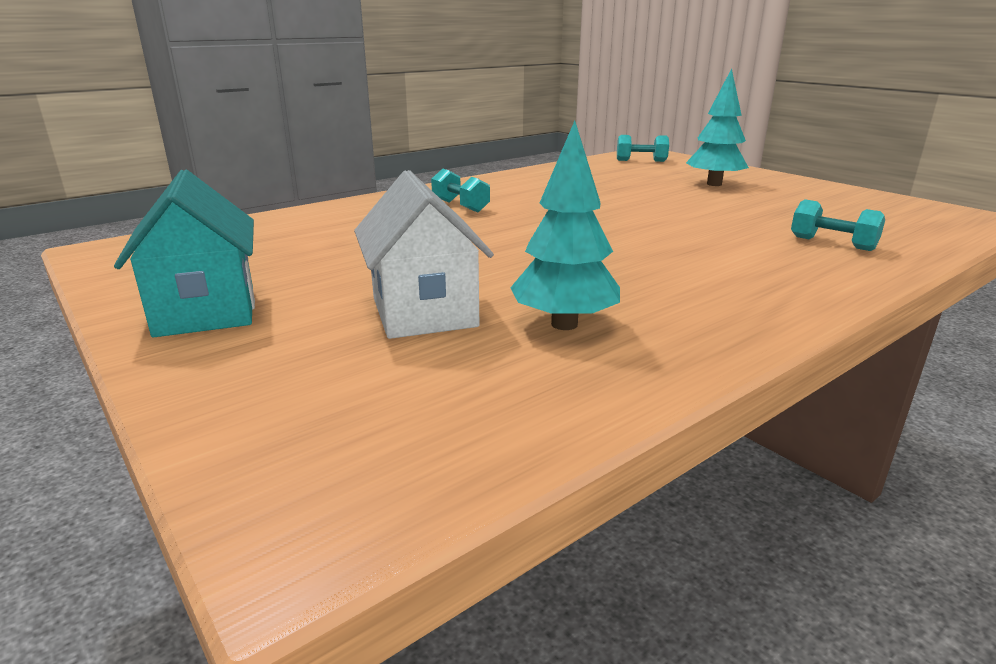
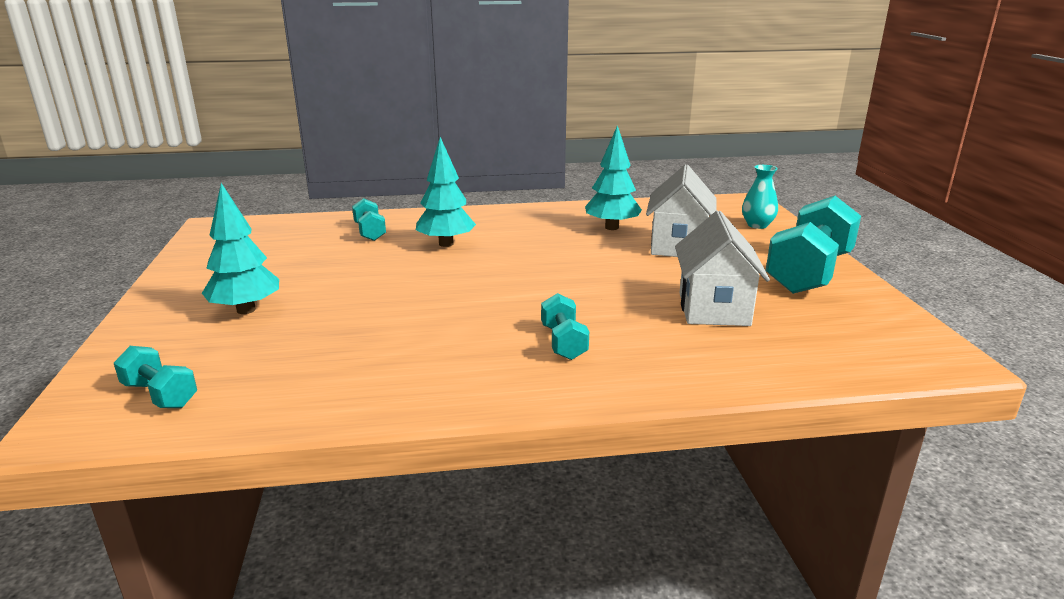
camera: 150 degrees left, 0 degrees up
(206, 311) = (809, 273): turquoise house -> turquoise dumbbell
(279, 408) = (757, 225): none -> turquoise vase
(342, 246) = (713, 309): none -> white house
(720, 249) = (446, 244): none -> turquoise tree

